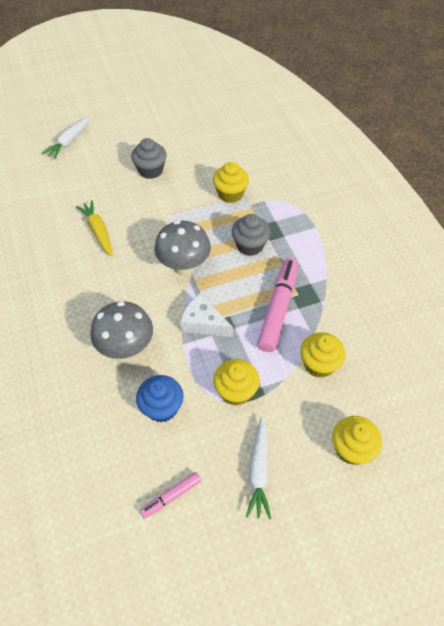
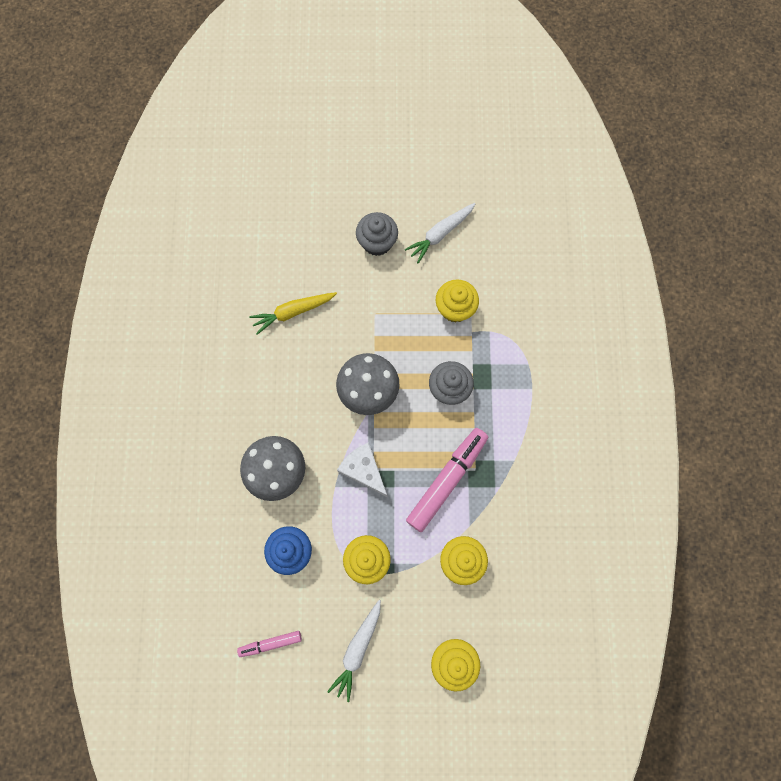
camera: 20 degrees right, 20 degrees up
(69, 141) = (298, 166): white carrot -> white carrot (440, 234)
(98, 231) = (293, 312): yellow carrot -> yellow carrot turned 105 degrees counterclockwise

